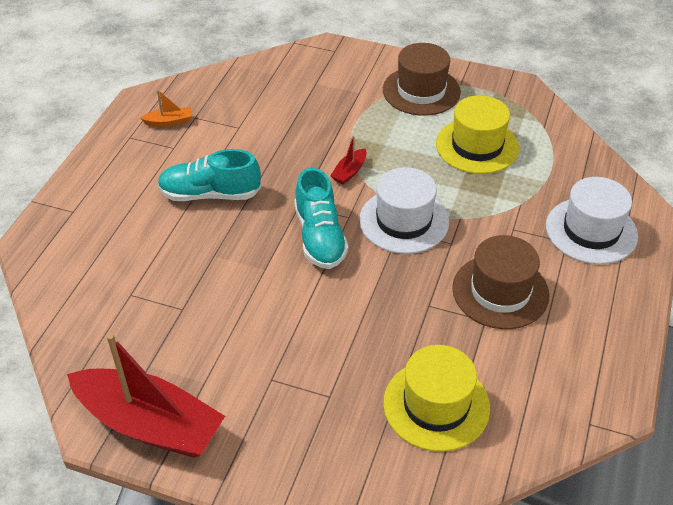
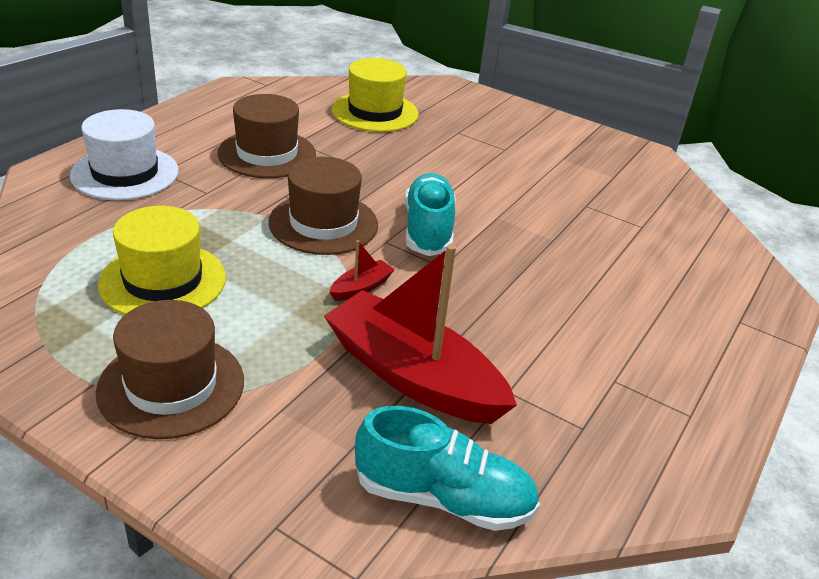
camera: 170 degrees left, 10 degrees down
(149, 424) = (607, 147): red boat -> red boat (413, 376)
(169, 122) = (628, 428): orange boat -> none
(210, 194) = (557, 302): turquoise shoe -> turquoise shoe (443, 498)
(404, 221) = (323, 223): white hat -> brown hat

